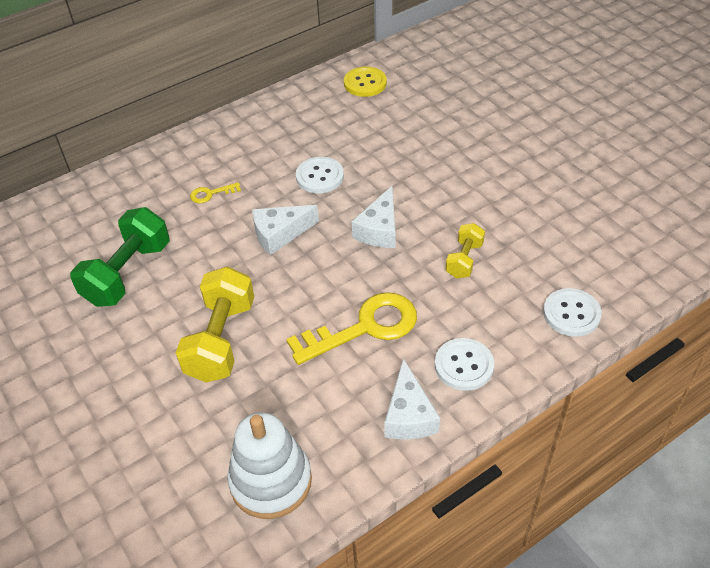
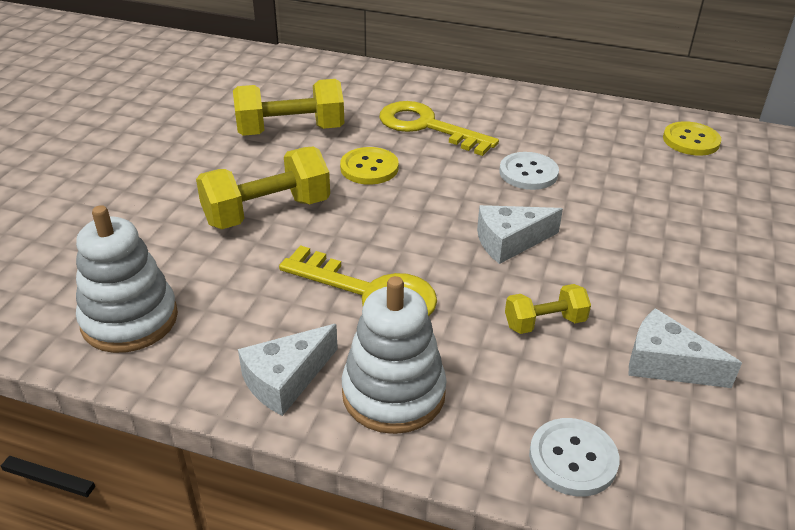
camera: 50 degrees right, 10 degrees down
(128, 273) = (290, 131): green dumbbell -> yellow dumbbell
(211, 194) = (427, 127): yellow key -> yellow key, size x2.27
(227, 253) = (369, 168): none -> yellow button
(280, 234) = (427, 185): white cheese -> white cheese (666, 364)
(464, 365) = (393, 393): white button -> white stacking toy

